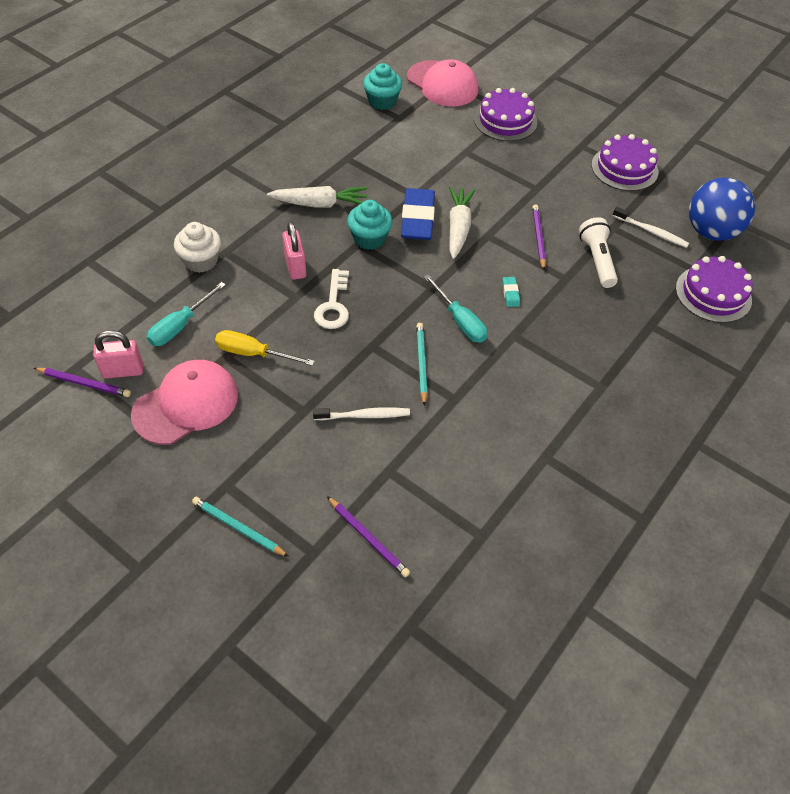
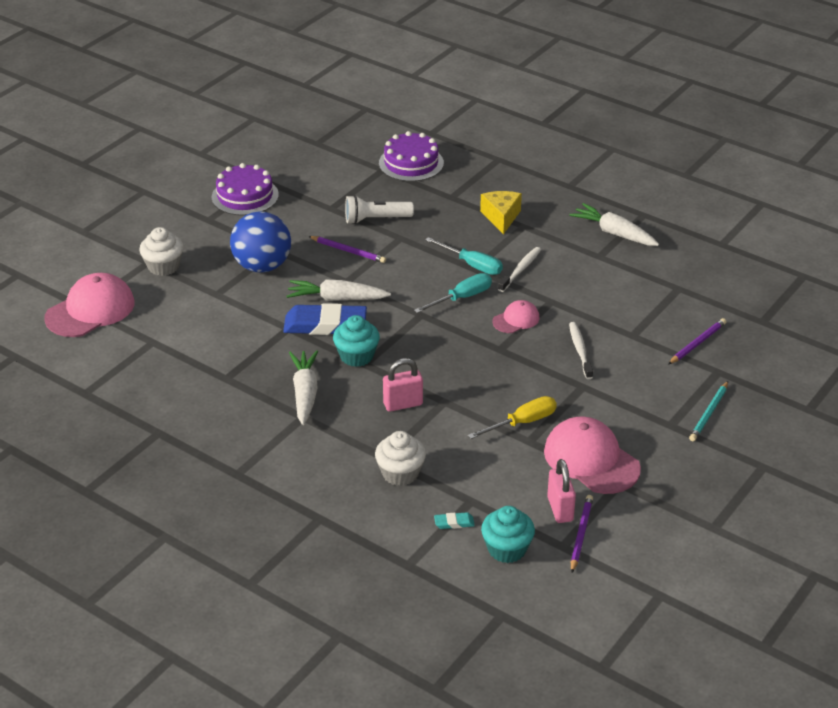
camera: 90 degrees left, 15 degrees down
(180, 326) = (495, 477): turquoise screwdriver -> turquoise screwdriver (472, 265)
(253, 353) = (522, 423): yellow screwdriver -> yellow screwdriver turned 135 degrees counterclockwise
(333, 305) = (453, 375): white key -> none
(382, 101) = (121, 355): turquoise cupcake -> turquoise cupcake (507, 549)
(421, 363) = (516, 320): turquoise pencil -> pink cap
(505, 121) = (163, 266): purple cake -> white cupcake
(510, 293) = (424, 269): turquoise eraser -> turquoise eraser (454, 523)
(538, 238) = (348, 251): purple pencil -> purple pencil turned 150 degrees counterclockwise
(596, 479) = (614, 233): none -> white carrot
(615, 367) = (501, 217): none -> yellow cheese
(651, 232) = (335, 188): white toothbrush -> white toothbrush (520, 270)
(711, 232) = (334, 157): blue ball -> blue ball (262, 266)

